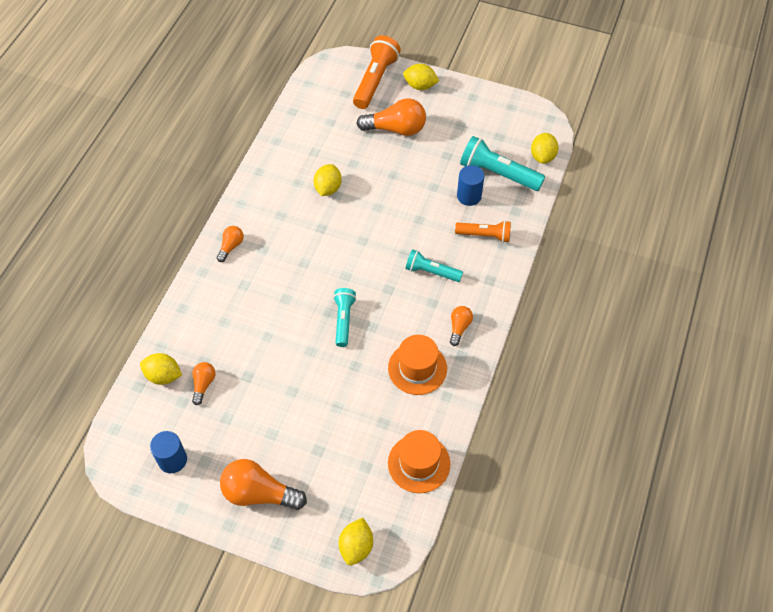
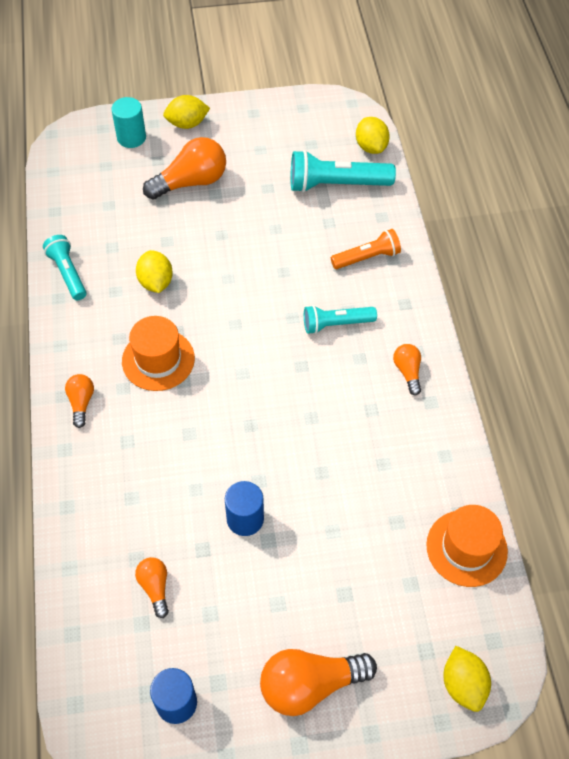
camera: 30 degrees left, 0 degrees up
(163, 376) = (97, 603): yellow lemon -> none
(344, 320) = (274, 426): turquoise flashlight -> turquoise flashlight (68, 273)
(375, 80) = (131, 137): orange flashlight -> turquoise cylinder
(417, 368) = (393, 440): orange hat -> orange hat (158, 360)
(469, 196) = (321, 222): blue cylinder -> blue cylinder (245, 519)

